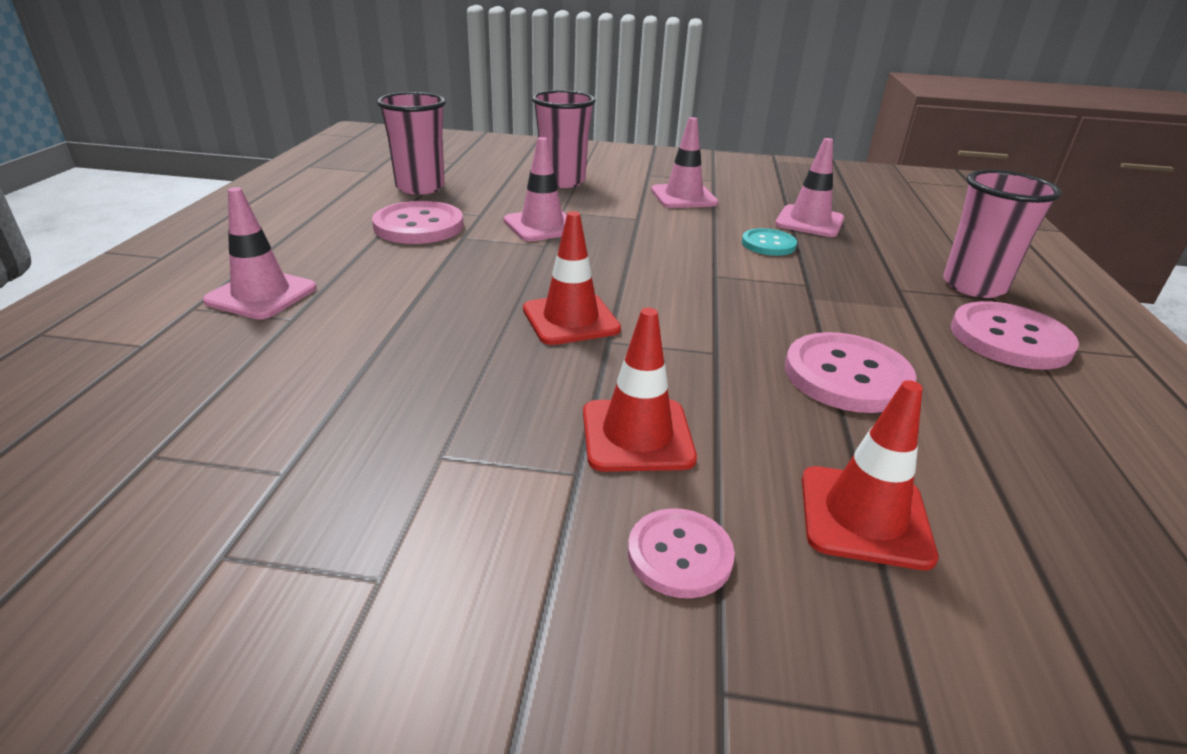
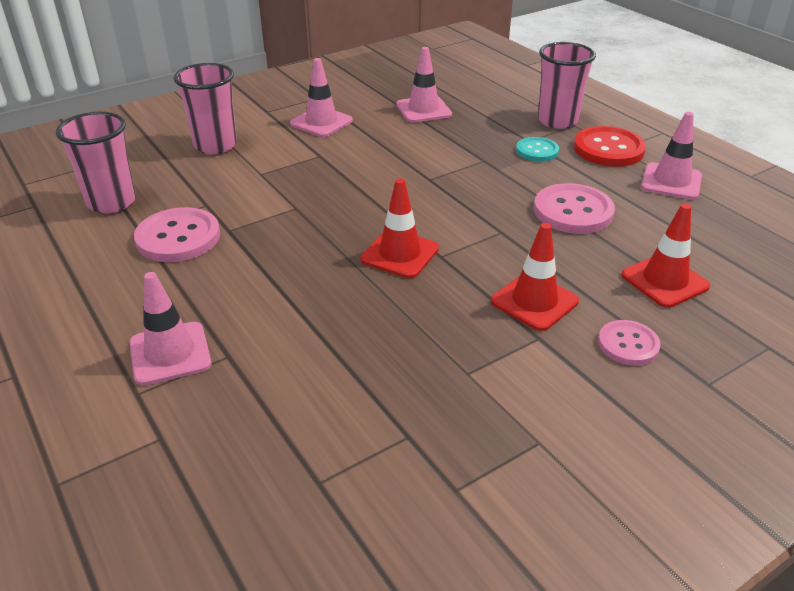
camera: 40 degrees left, 5 degrees up
(542, 226) = (267, 193): pink traffic cone -> pink traffic cone (671, 181)
(768, 244) = (425, 140): turquoise button -> turquoise button (537, 151)
(1010, 339) = (608, 149): pink button -> red button

